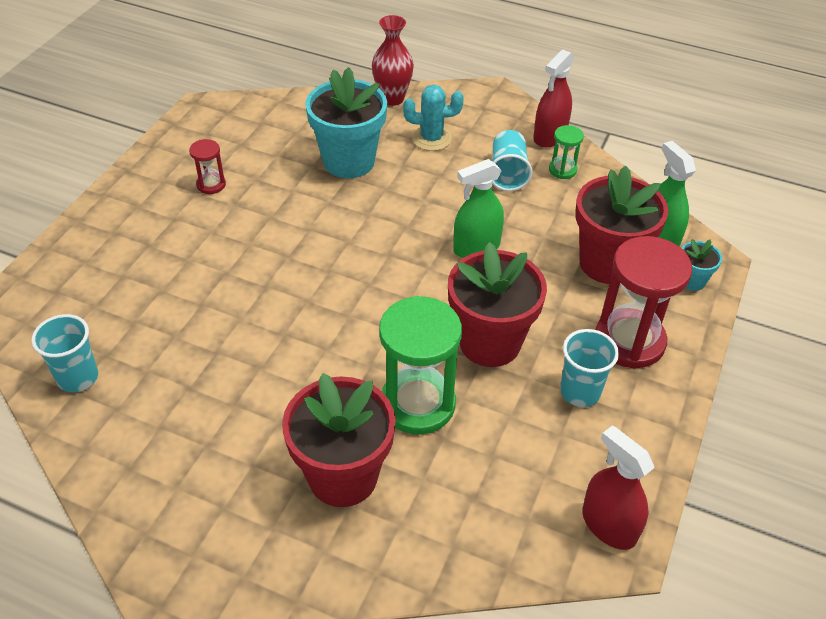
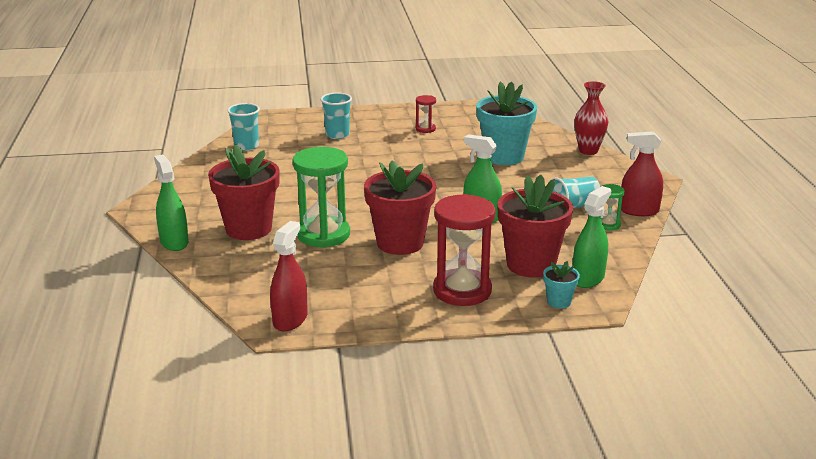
camera: 60 degrees right, 20 degrees down
(316, 581) = (174, 242): none -> green spray bottle
(431, 138) = (567, 174): turquoise cactus -> none
(580, 392) = (392, 283): turquoise cup -> turquoise cup (337, 135)

